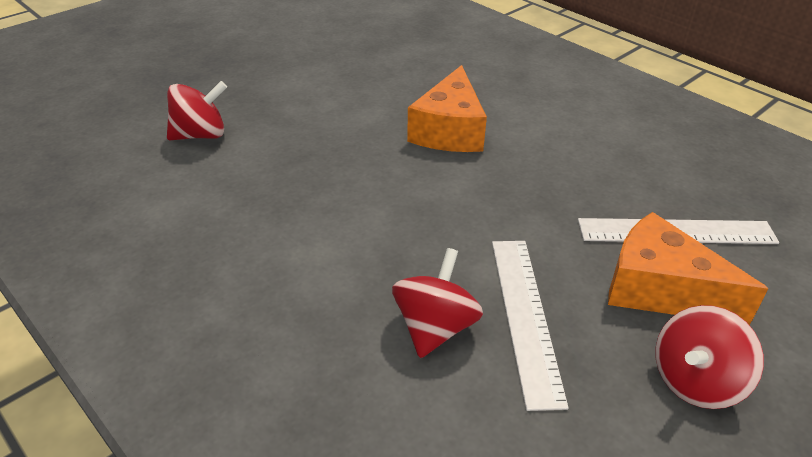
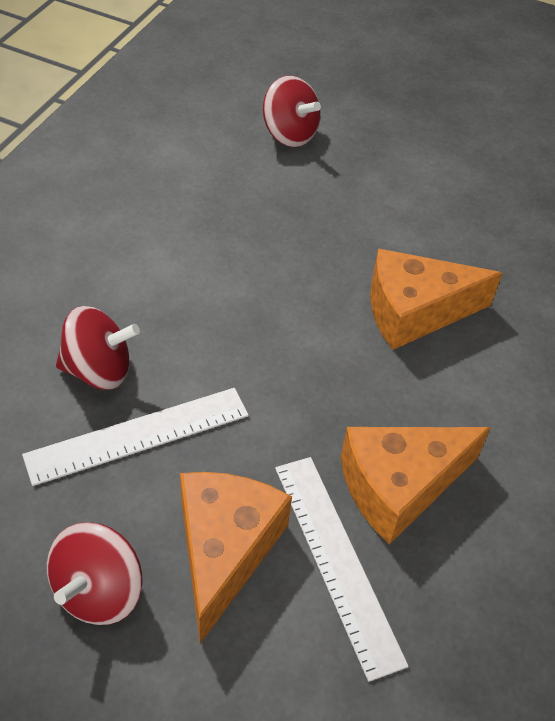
camera: 65 degrees right, 10 degrees up
(613, 184) = (399, 486): none -> orange cheese
(696, 381) = (98, 591): red spinning top -> red spinning top turned 90 degrees counterclockwise

